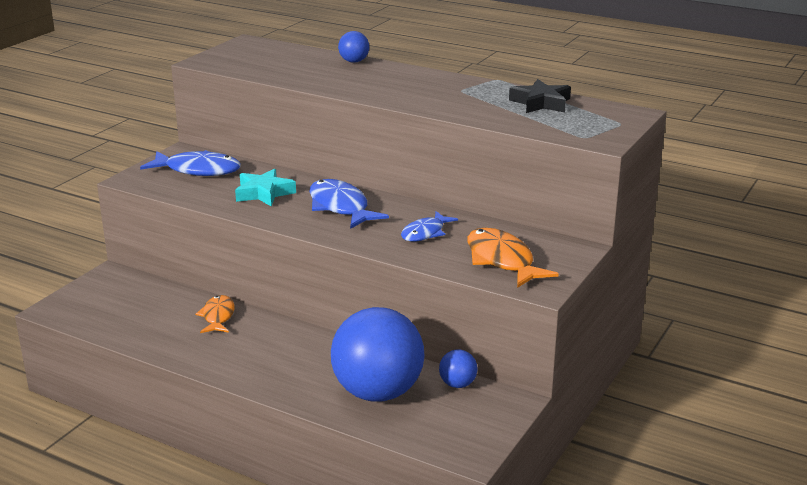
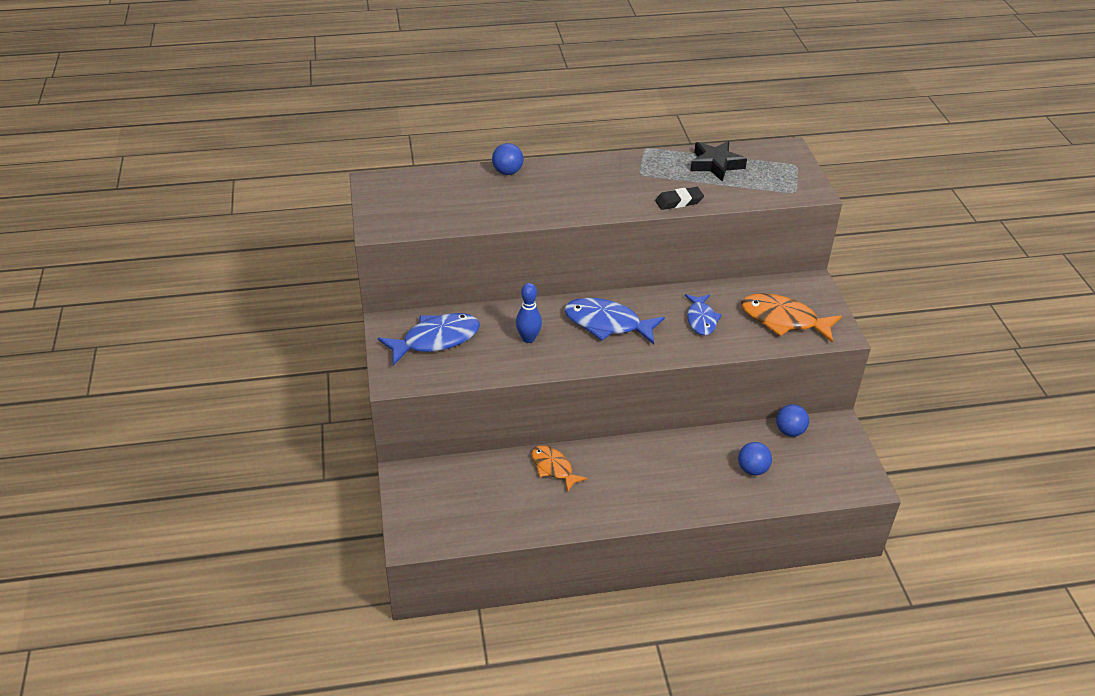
camera: 40 degrees left, 15 degrees up
(264, 193) = (528, 338): turquoise star -> blue bowling pin
(378, 392) = (752, 469): blue ball -> blue ball, size x0.42
(460, 112) = (679, 202): none -> black eraser

